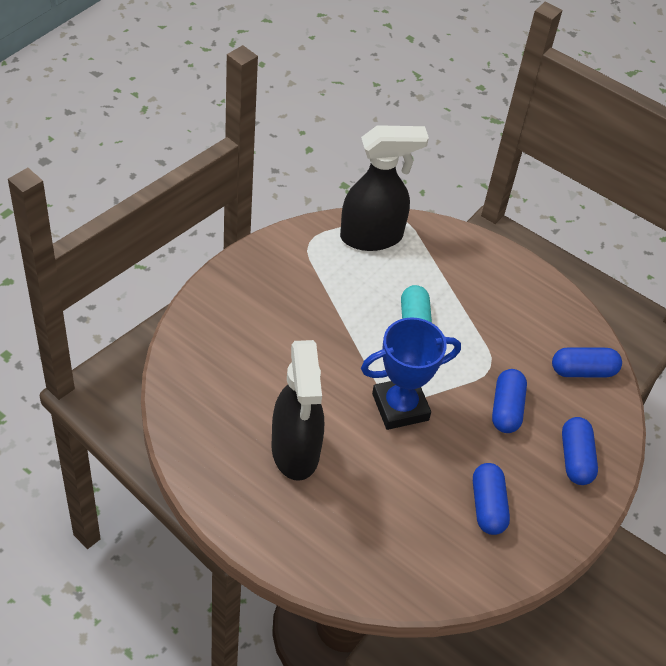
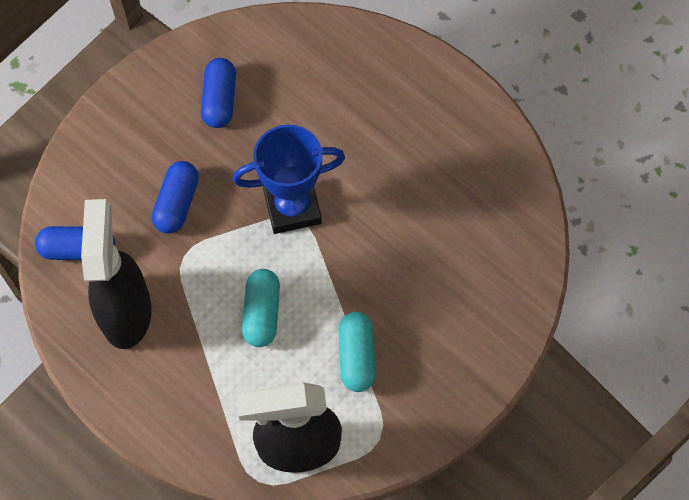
camera: 170 degrees left, 15 degrees up
(295, 452) = (406, 158): black spray bottle -> black spray bottle (126, 311)
(331, 294) = (356, 357): none -> turquoise capsule
(575, 459) = (117, 147): blue capsule -> none

